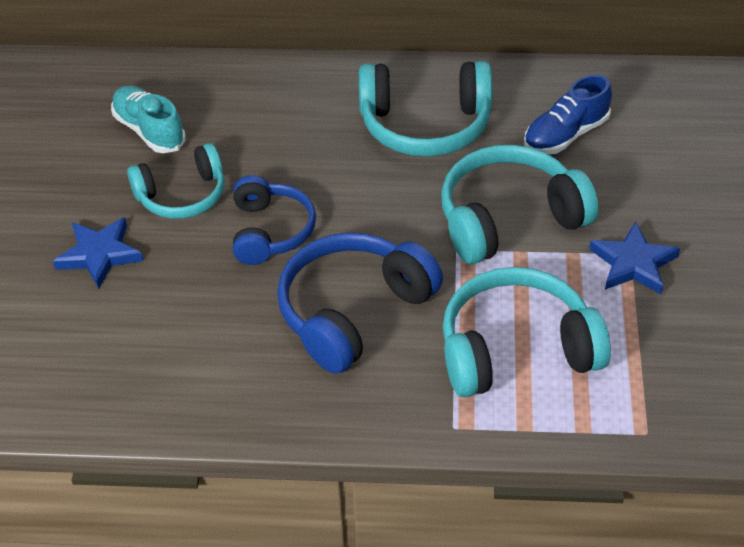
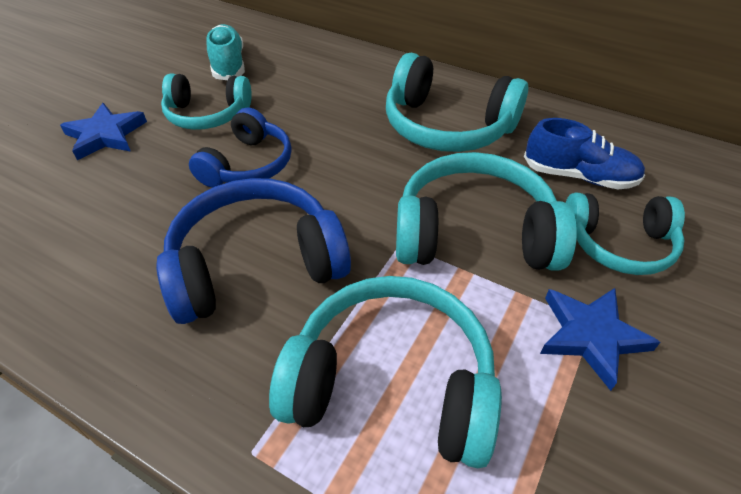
camera: 25 degrees right, 0 degrees up
(566, 135) = (578, 176): blue shoe -> blue shoe turned 150 degrees counterclockwise
(623, 185) = (618, 244): none -> turquoise headphones

